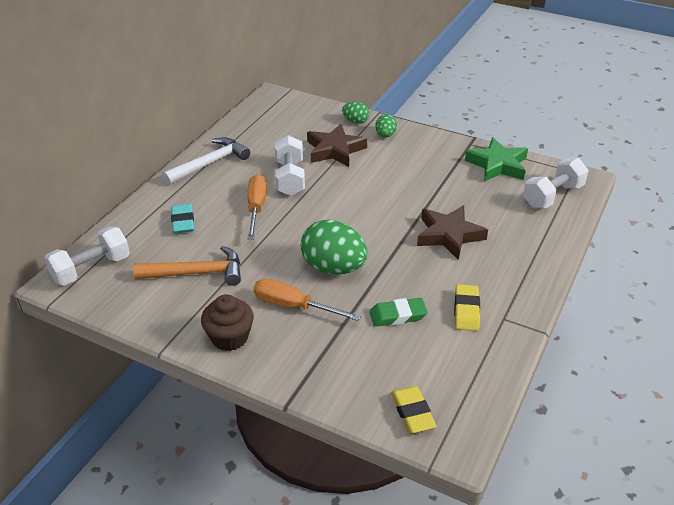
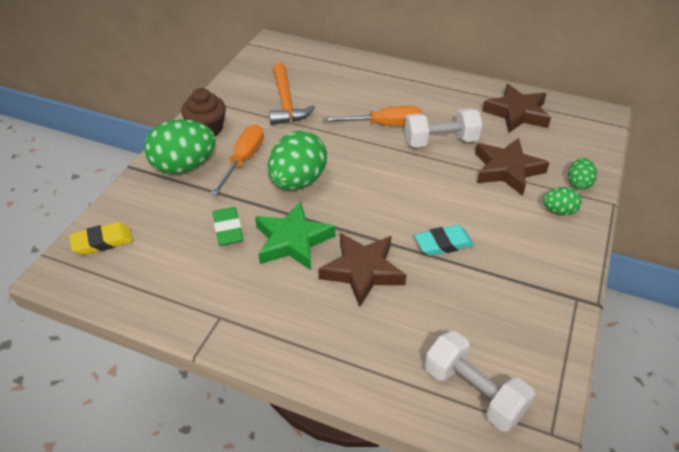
camera: 85 degrees right, 5 degrees up
(91, 269) = (288, 53): white dumbbell -> none
(183, 222) = (354, 86): turquoise eraser -> turquoise eraser (443, 243)
(210, 163) = (449, 89): white hammer -> none
(259, 133) = (517, 113): none -> brown star
(296, 354) = (184, 166): none -> green egg
(466, 310) = (233, 284): yellow eraser -> none
(497, 165) = (533, 328): green star -> green star (292, 241)

